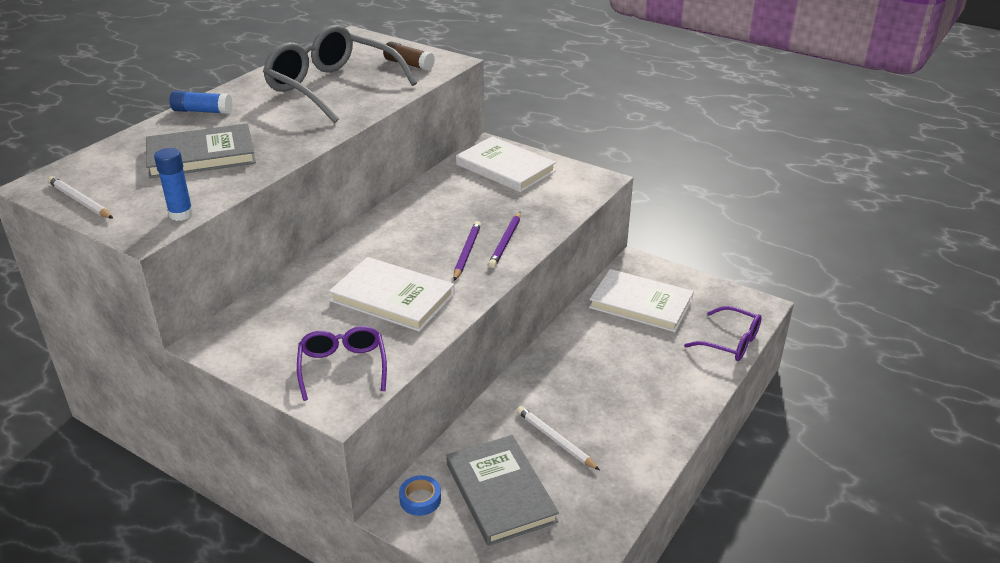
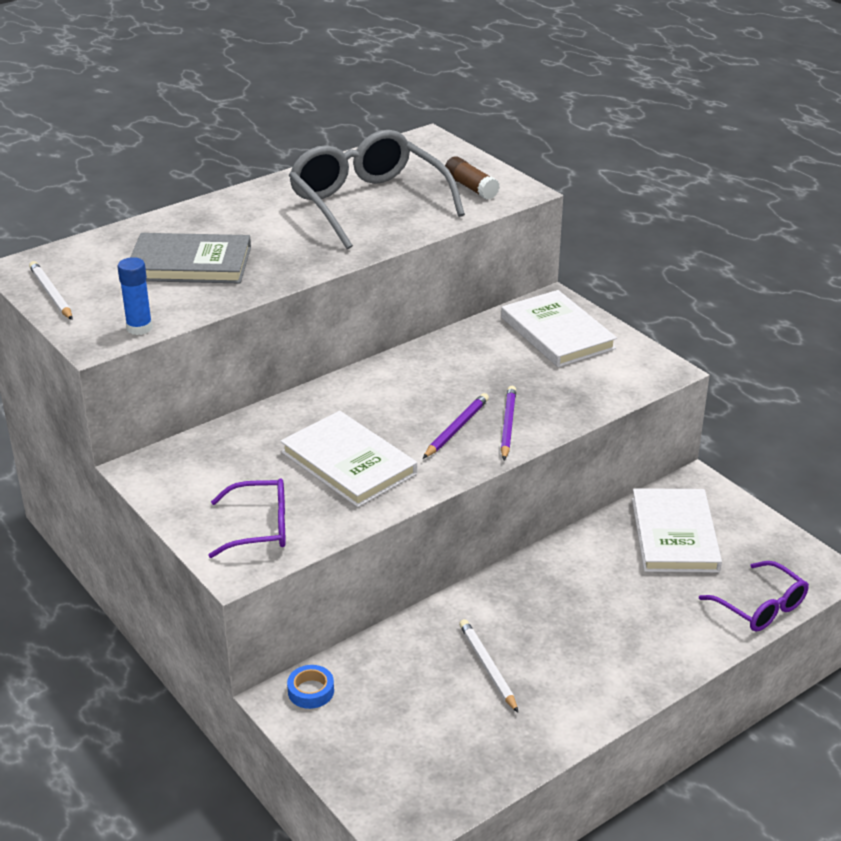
camera: 20 degrees right, 0 degrees up
(202, 111) = (216, 210): blue glue stick -> none
(343, 367) = (259, 528): purple glasses -> purple glasses turned 75 degrees clockwise
(501, 492) = (399, 707): grey book -> none
(506, 242) = (507, 425): purple pencil -> purple pencil turned 150 degrees clockwise
(640, 304) = (674, 534): white book -> white book turned 45 degrees clockwise

